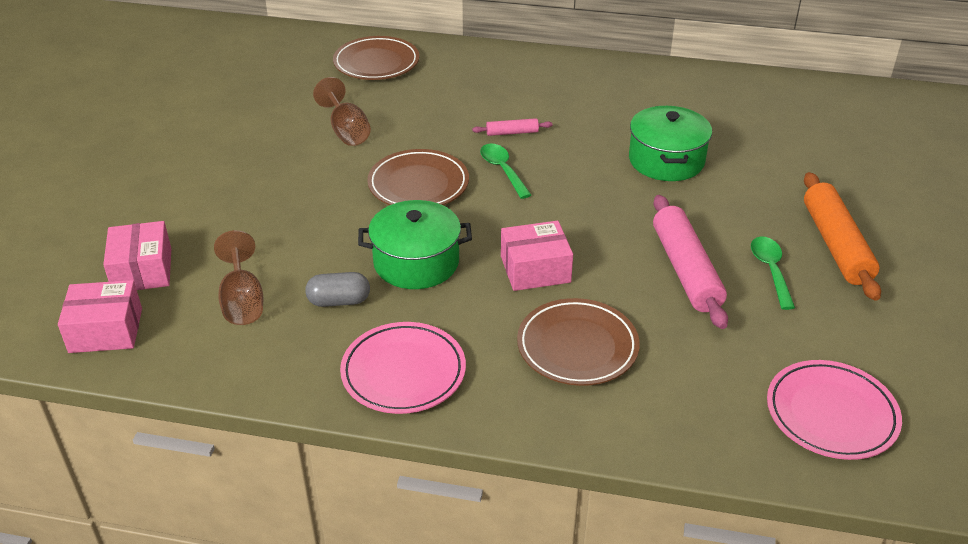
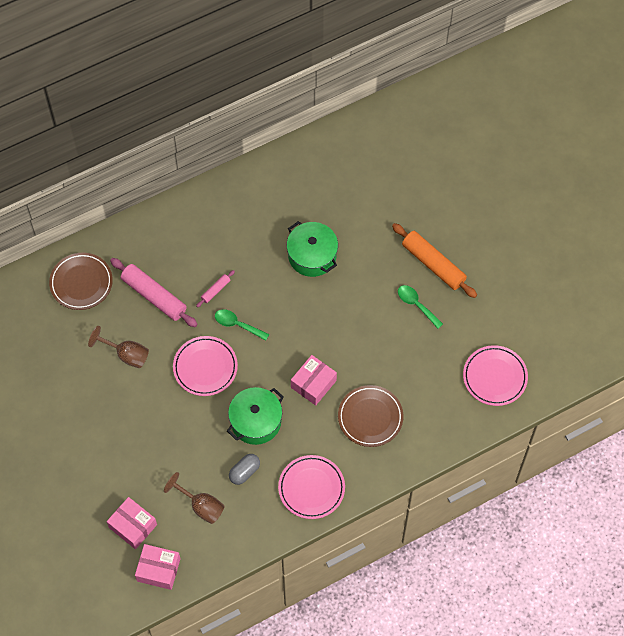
camera: 40 degrees left, 25 degrees up
(106, 330) = (158, 570): pink box -> pink box turned 60 degrees clockwise
(418, 184) = (205, 367): brown plate -> pink plate
(686, 270) = (380, 333): pink rolling pin -> pink rolling pin (154, 296)

